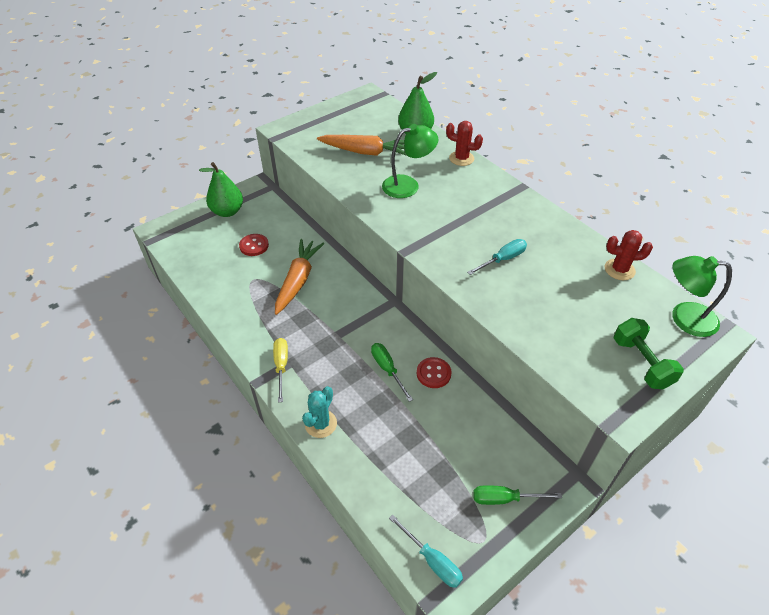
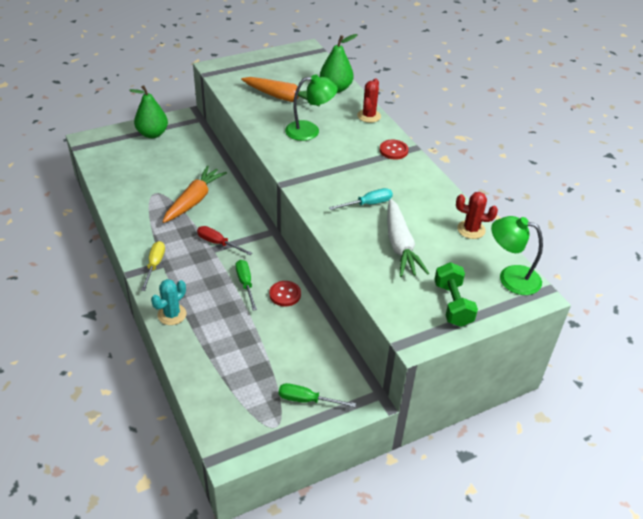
camera: 10 degrees right, 5 degrees down
(254, 246) = (166, 166): red button -> red button (393, 150)
(341, 326) = (218, 243): none -> red screwdriver
(432, 560) = (226, 431): turquoise screwdriver -> none
(461, 158) = (369, 116): red cactus -> red cactus turned 75 degrees clockwise
(556, 302) = (400, 245): none -> white carrot

